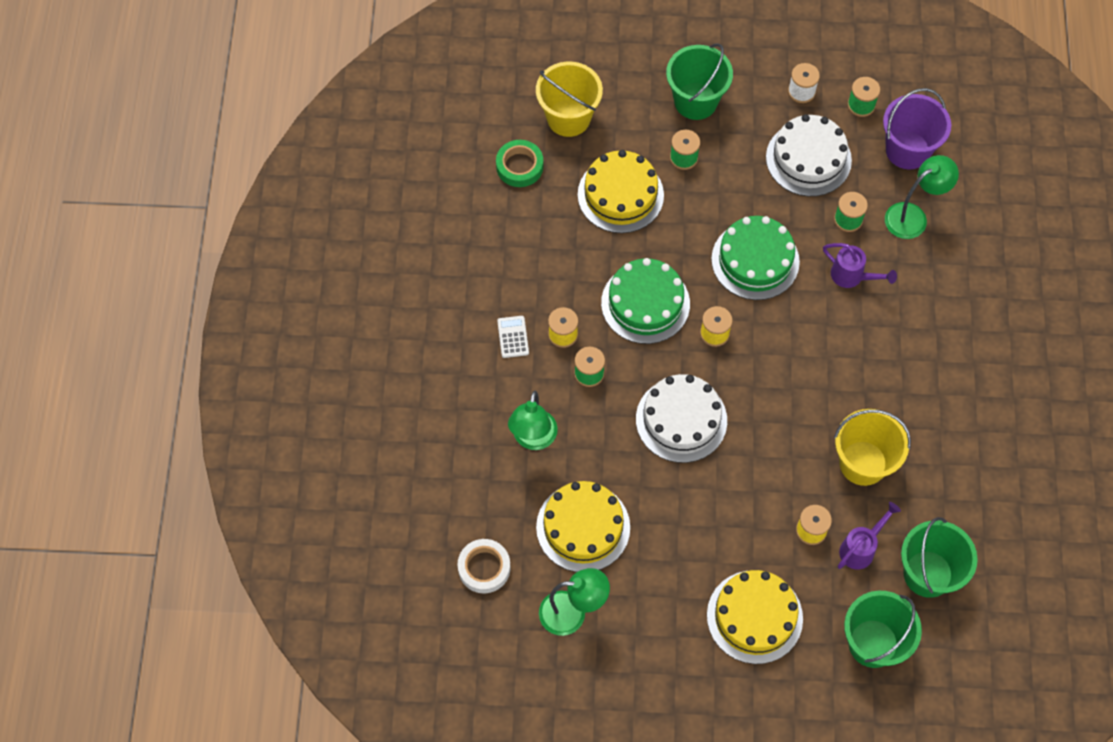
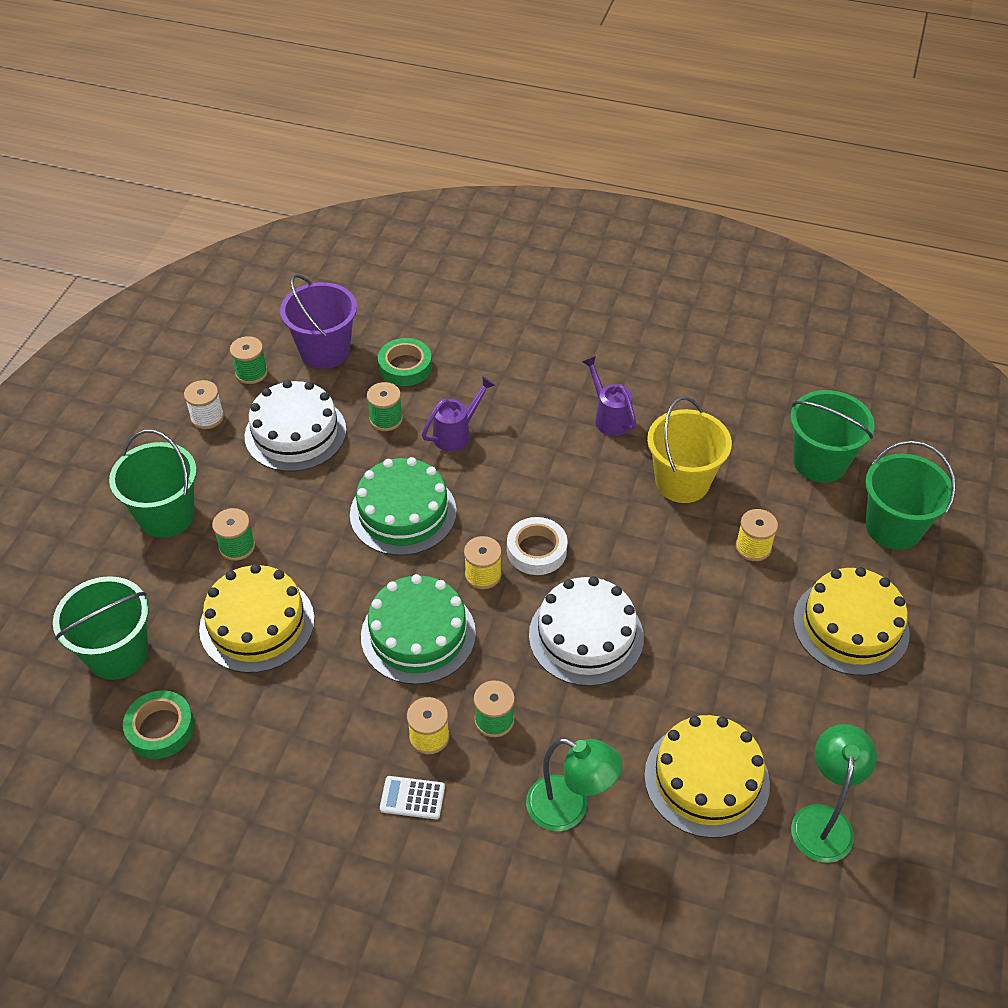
camera: 75 degrees left, 15 degrees down
(484, 568) = (744, 917): white tape -> white tape (536, 550)
(568, 118) = (118, 653): yellow bucket -> green bucket
(861, 548) = (781, 509): purple watering can -> purple watering can (609, 417)
(913, 216) = (405, 367): green lamp -> green tape

